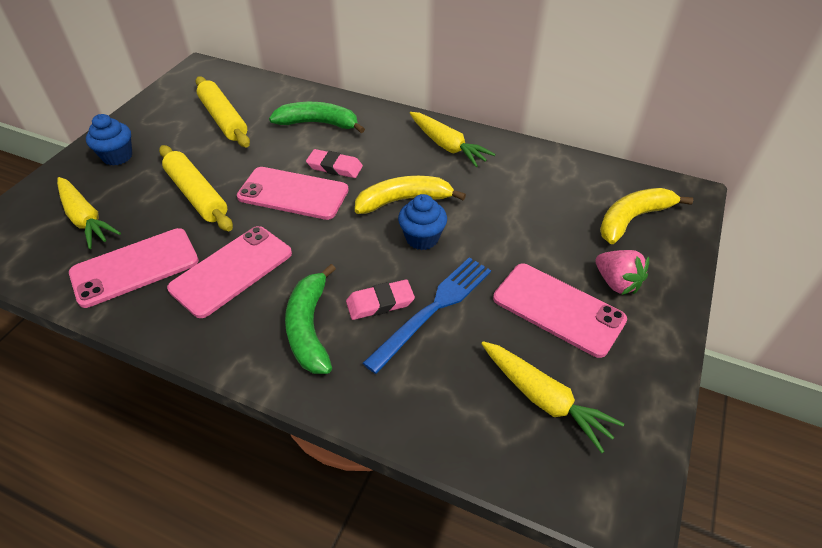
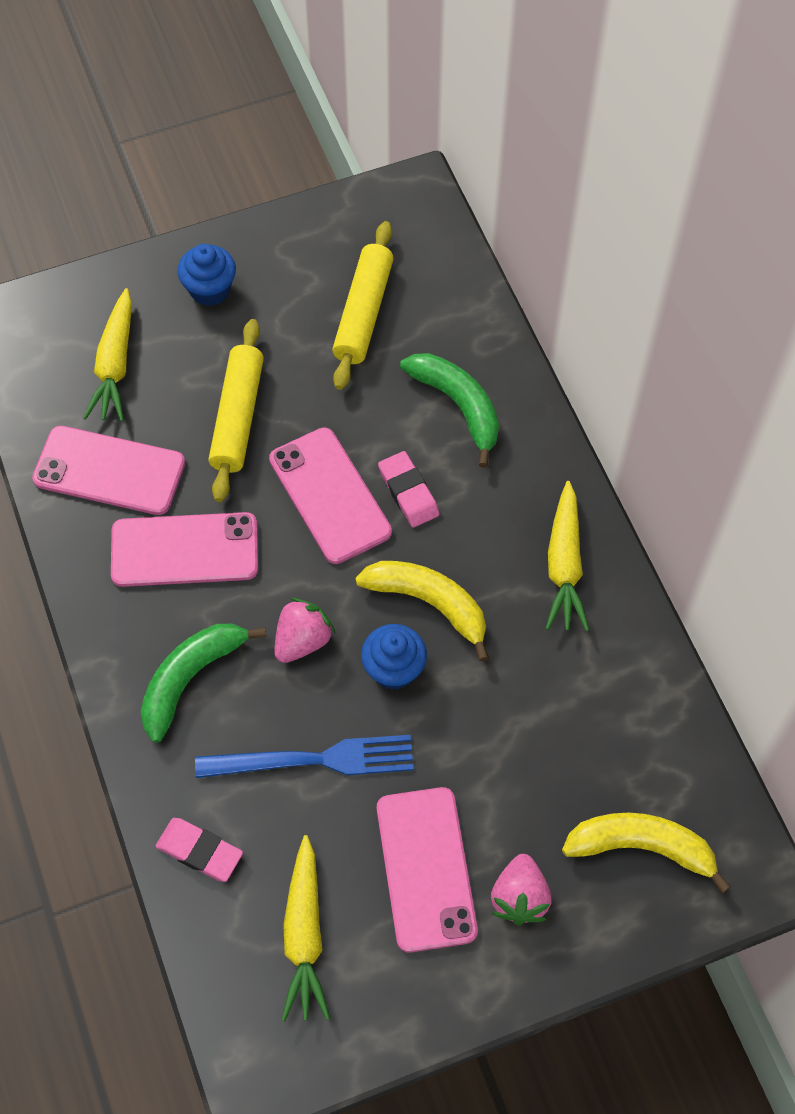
camera: 45 degrees right, 15 degrees up
(356, 261) = (302, 640): none -> pink strawberry
(380, 303) = (275, 708): pink eraser -> pink eraser (199, 851)

